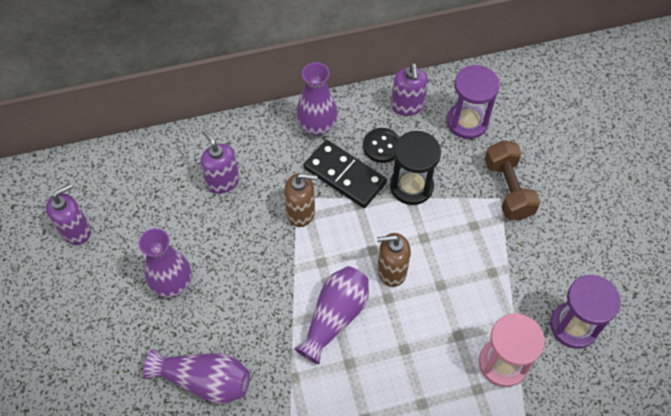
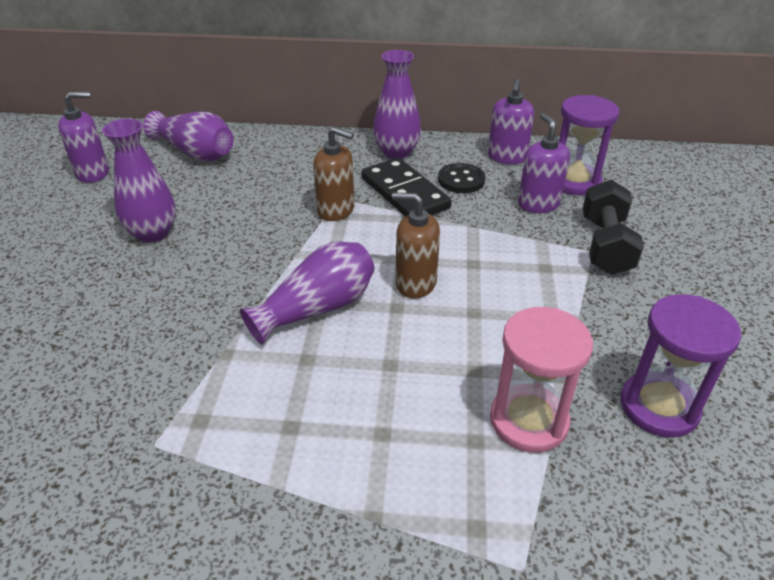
camera: 20 degrees right, 20 degrees down
(204, 381) = (116, 326): purple vase -> purple vase (195, 152)
(223, 181) = (268, 170): purple soap dispenser -> purple soap dispenser (538, 204)
(411, 186) = (480, 217): black hourglass -> none
(508, 189) = (605, 245): brown dumbbell -> black dumbbell

